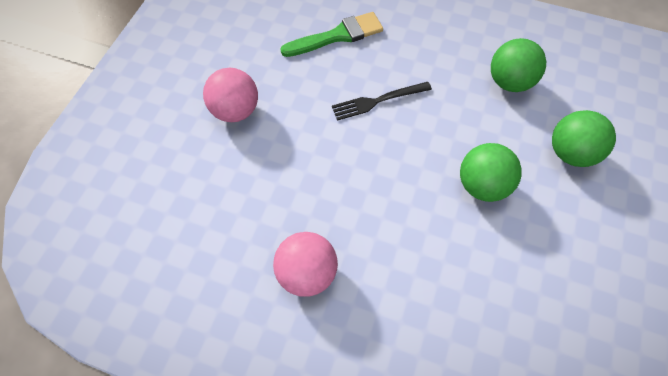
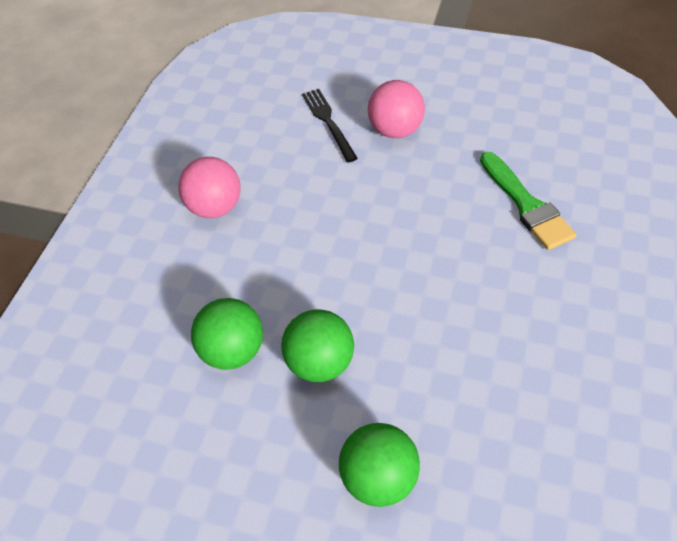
camera: 90 degrees right, 10 degrees down
(378, 101) = (430, 252): black fork -> black fork (328, 122)
(508, 82) = (493, 405): green ball -> green ball (233, 351)

